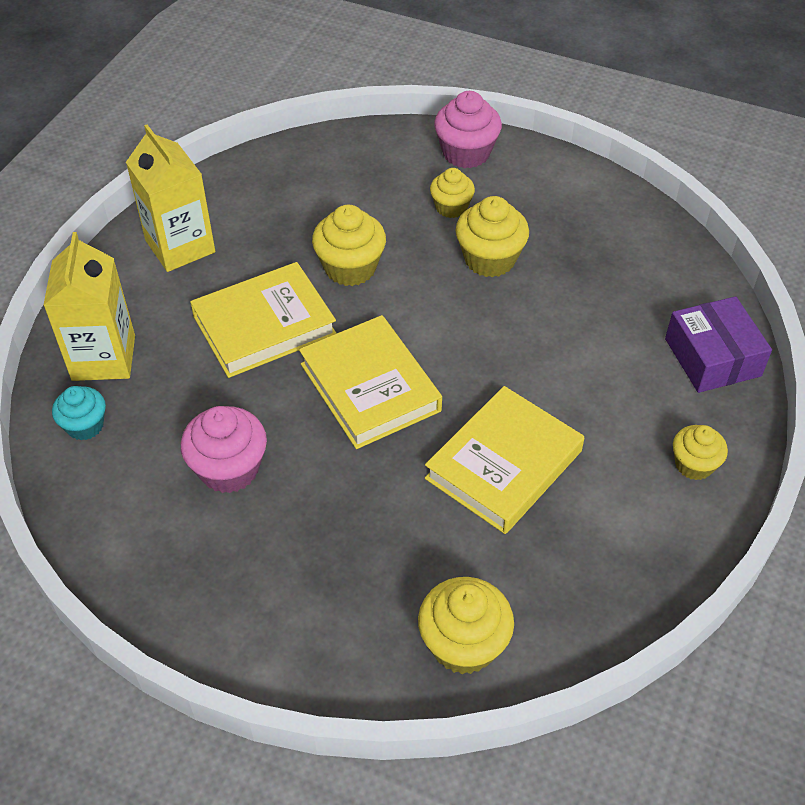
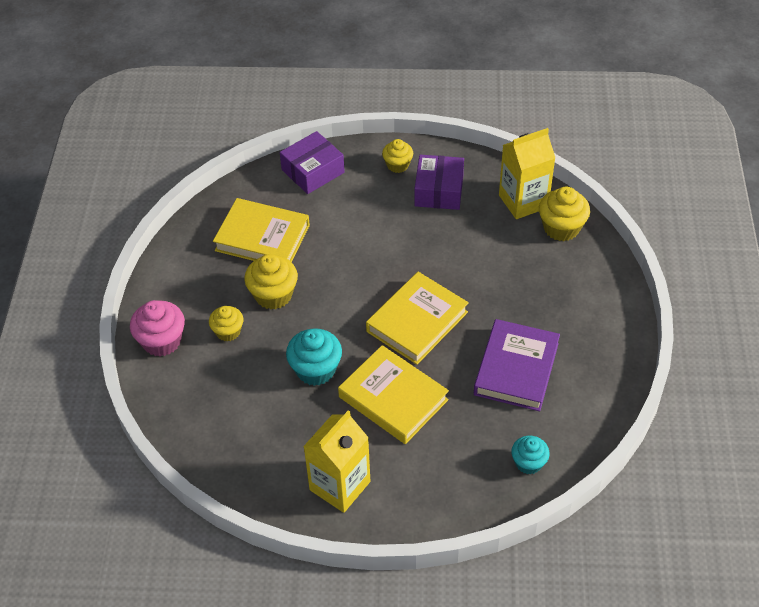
camera: 110 degrees left, 0 degrees up
(103, 358) = (468, 481): yellow carton -> yellow carton (523, 201)
(229, 469) = (516, 369): pink cupcake -> purple book
(350, 268) = (315, 369): yellow cupcake -> turquoise cupcake
(503, 464) = (441, 242): yellow book -> yellow book (262, 238)
(615, 500) = (439, 191): none -> purple box

